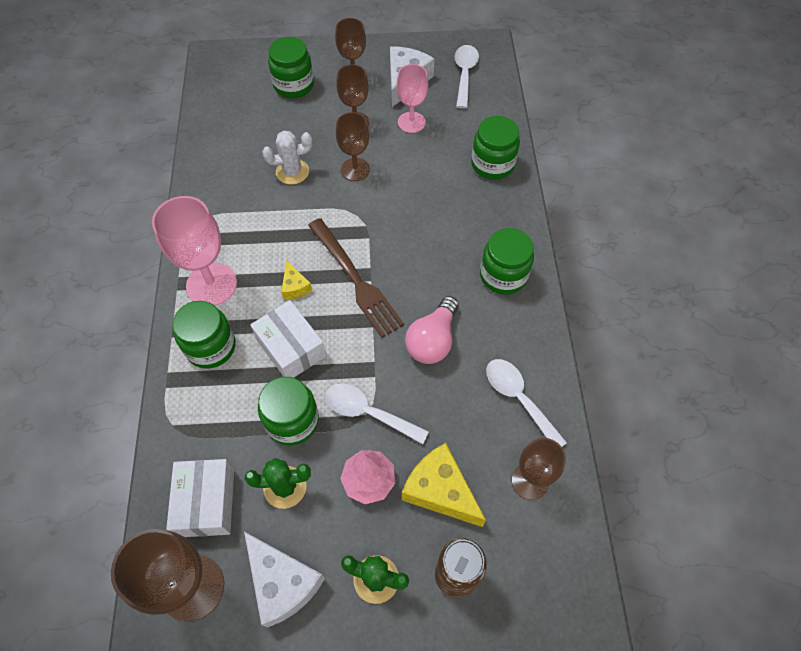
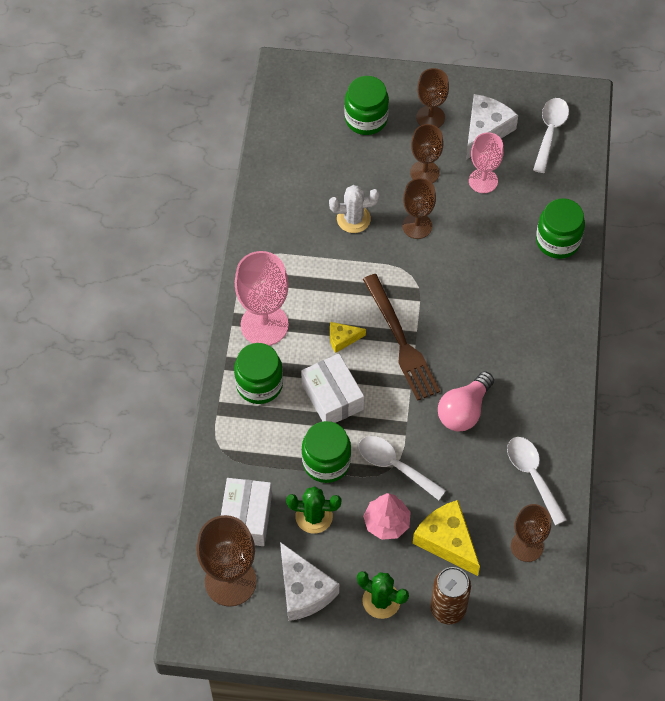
camera: 10 degrees right, 0 degrees up
(295, 286) = (342, 339): yellow cheese -> yellow cheese turned 90 degrees clockwise
(503, 275) = (543, 359): green jar -> none

